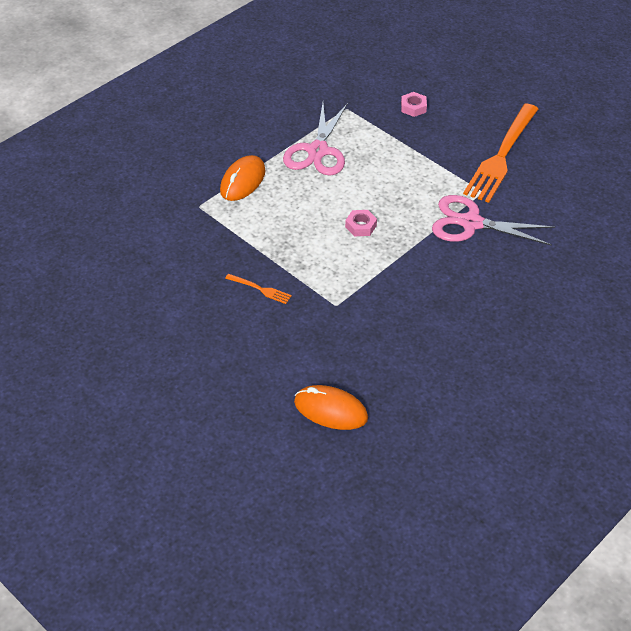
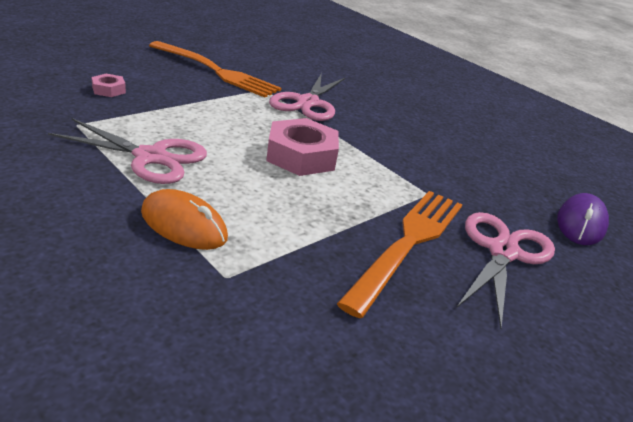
camera: 90 degrees left, 15 degrees down
(260, 289) = (408, 242): orange fork -> orange fork, size x2.44
(266, 344) = (502, 252): none -> pink scissors
(330, 410) = (581, 223): orange mouse -> purple mouse
(360, 226) = (301, 156): pink nut -> pink nut, size x2.05

